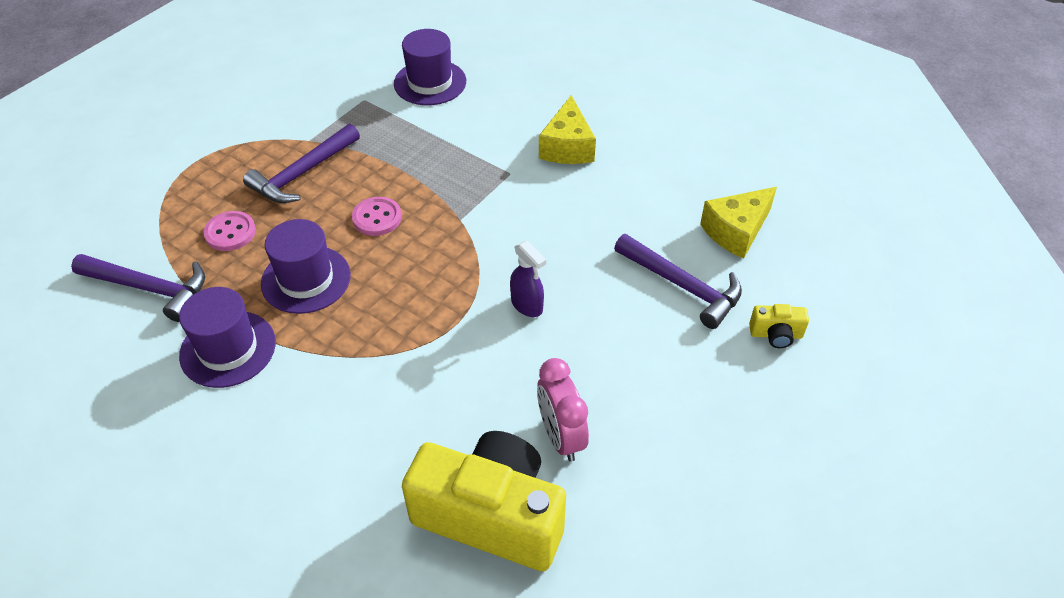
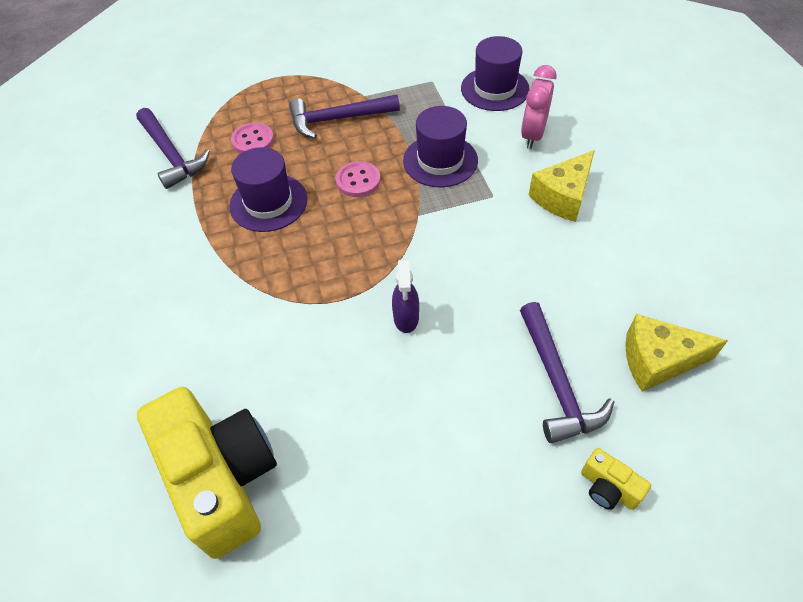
camera: 40 degrees right, 5 degrees up
(228, 349) = (176, 226): purple hat -> purple hat (440, 160)
(561, 436) = (331, 450): pink clock -> pink clock (533, 135)

